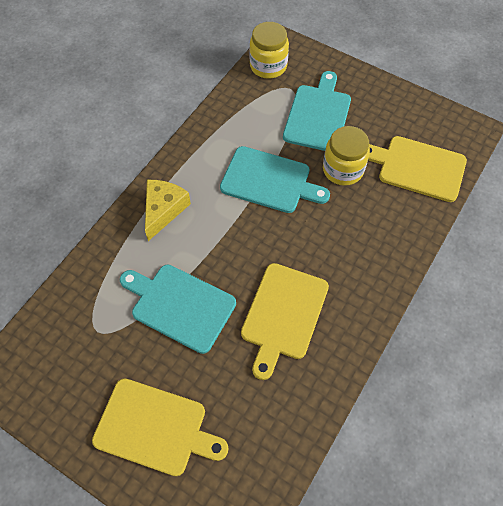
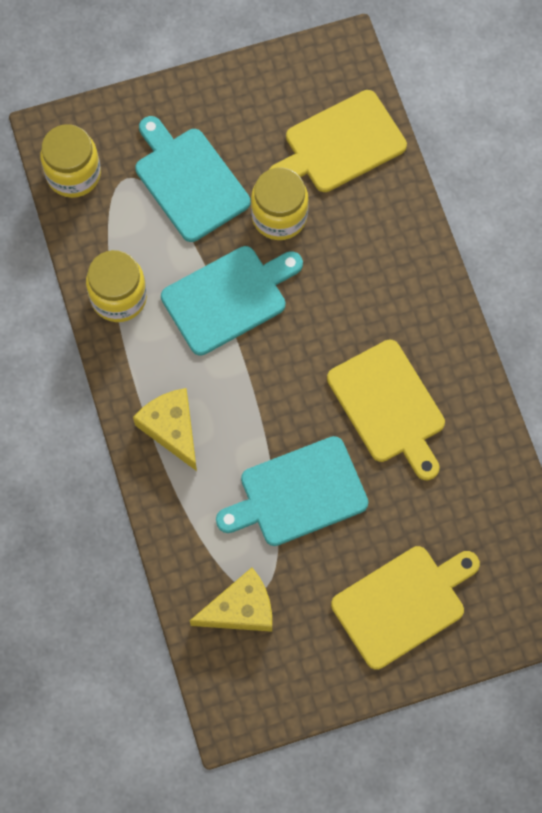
camera: 50 degrees left, 10 degrees up
(76, 329) = (241, 609): none -> yellow cheese
(219, 131) = (119, 297): none -> yellow jar

